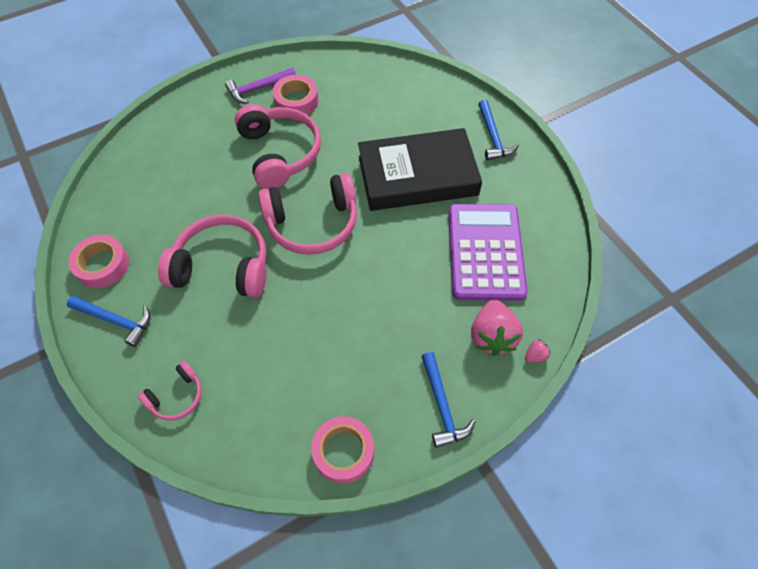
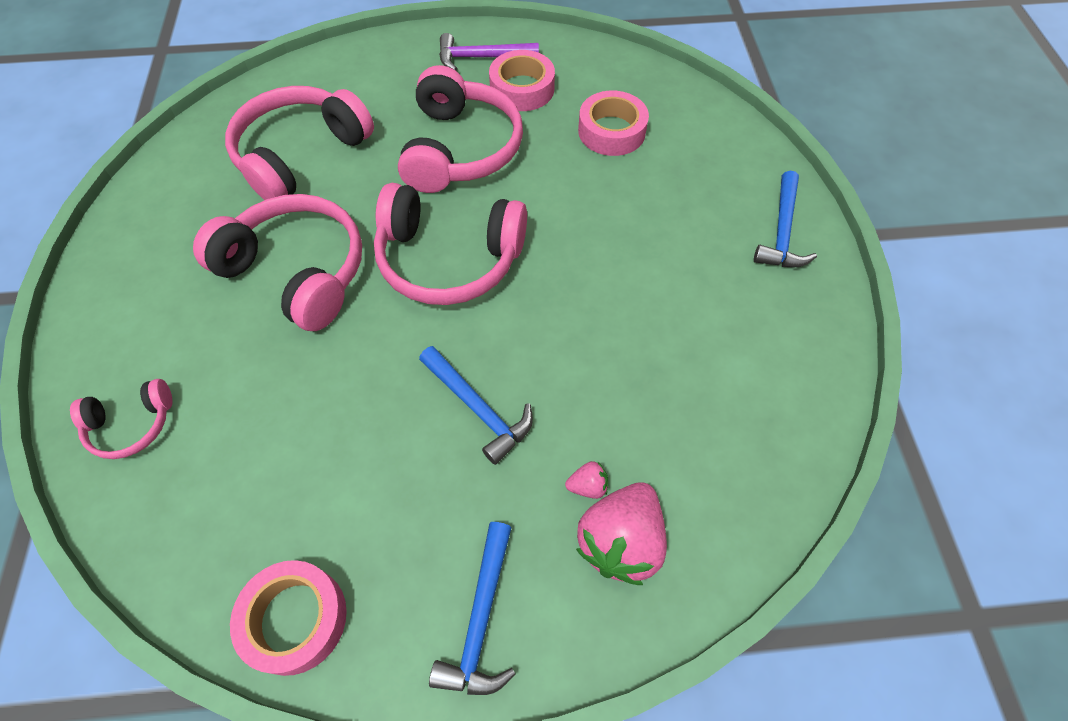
camera: 25 degrees right, 0 degrees up
(102, 265) = (157, 212): pink tape -> pink tape (611, 131)
(116, 320) = (127, 289): blue hammer -> blue hammer (478, 408)
(176, 193) = (300, 155): none -> pink headphones
(417, 175) = (635, 247): black book -> none
(485, 252) = (680, 401): purple calculator -> none
(535, 355) = (676, 607): pink strawberry -> pink strawberry (587, 486)

